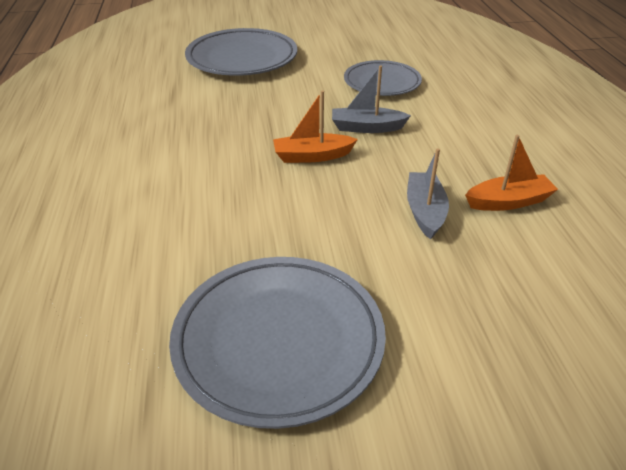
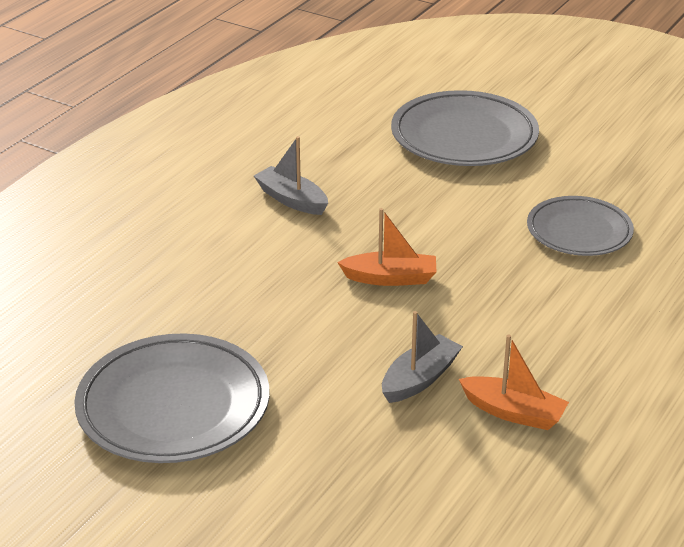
camera: 40 degrees right, 5 degrees down
(312, 156) = (390, 278): orange boat -> orange boat turned 150 degrees clockwise
(367, 128) = (485, 275): grey boat -> grey boat (292, 200)

